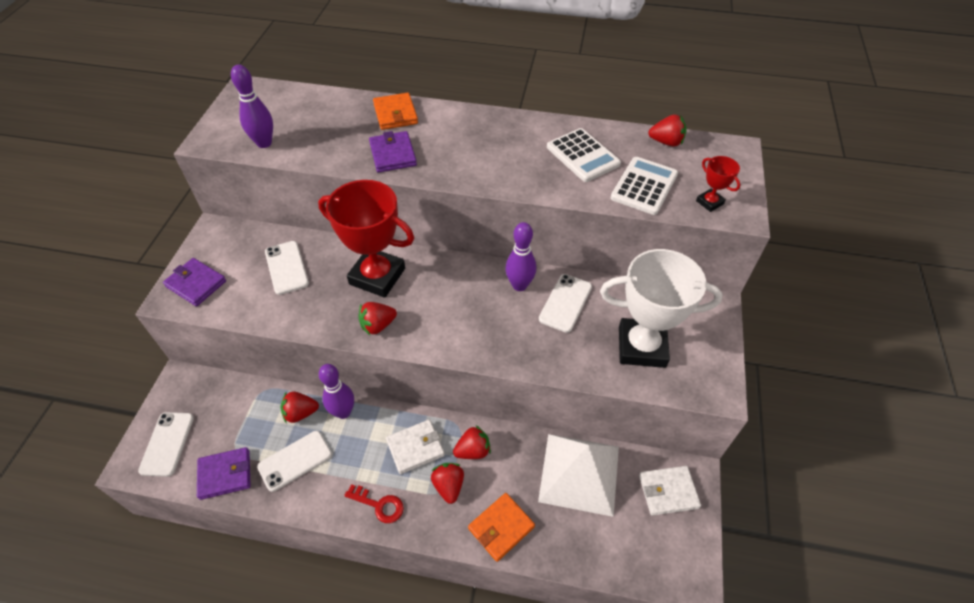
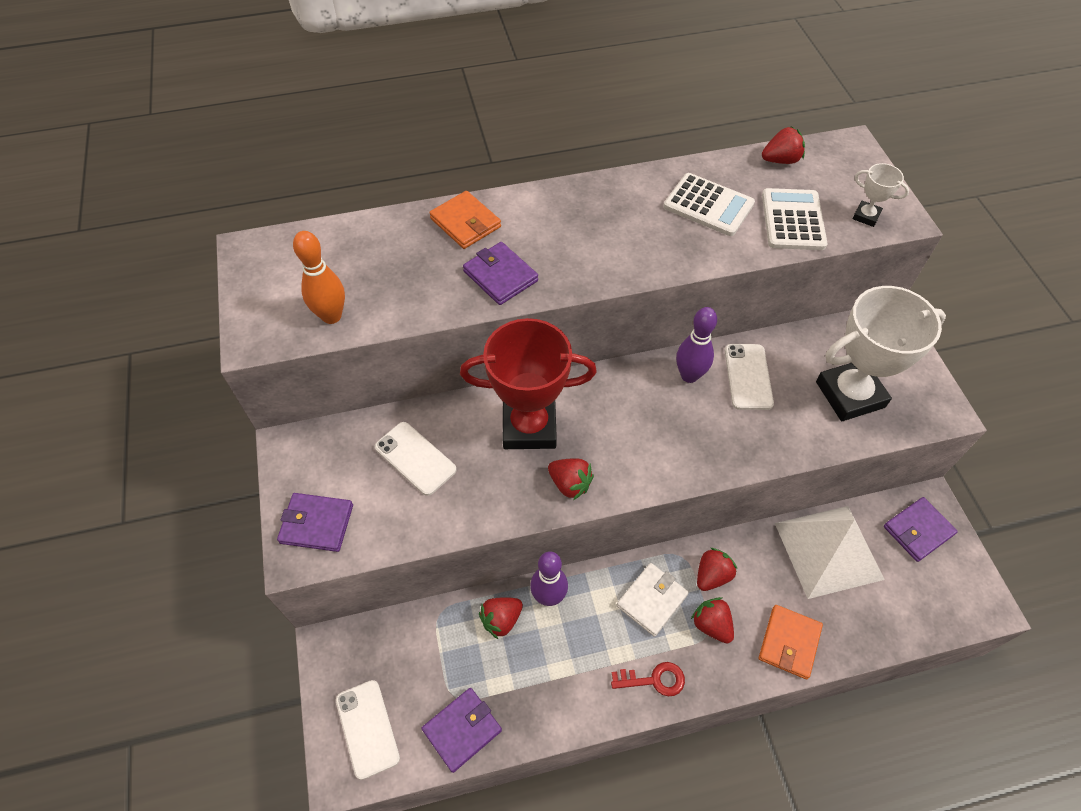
camera: 25 degrees left, 5 degrees up
(264, 143) = (331, 316): purple bowling pin -> orange bowling pin
(295, 461) = (531, 676): white phone -> none
(378, 325) = (570, 484): red strawberry -> red strawberry turned 90 degrees counterclockwise
(668, 491) = (918, 530): white wallet -> purple wallet
(709, 202) = (866, 216): red trophy -> white trophy

